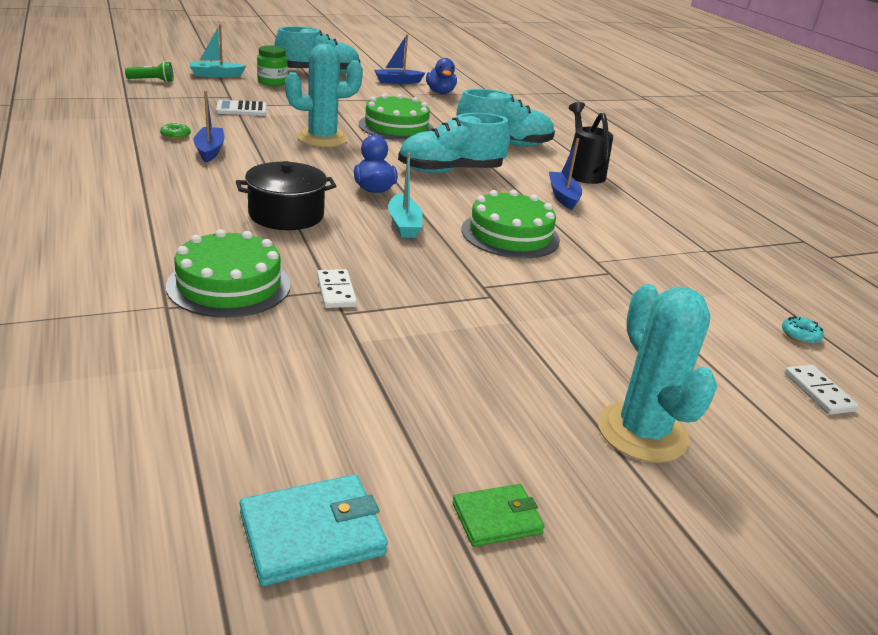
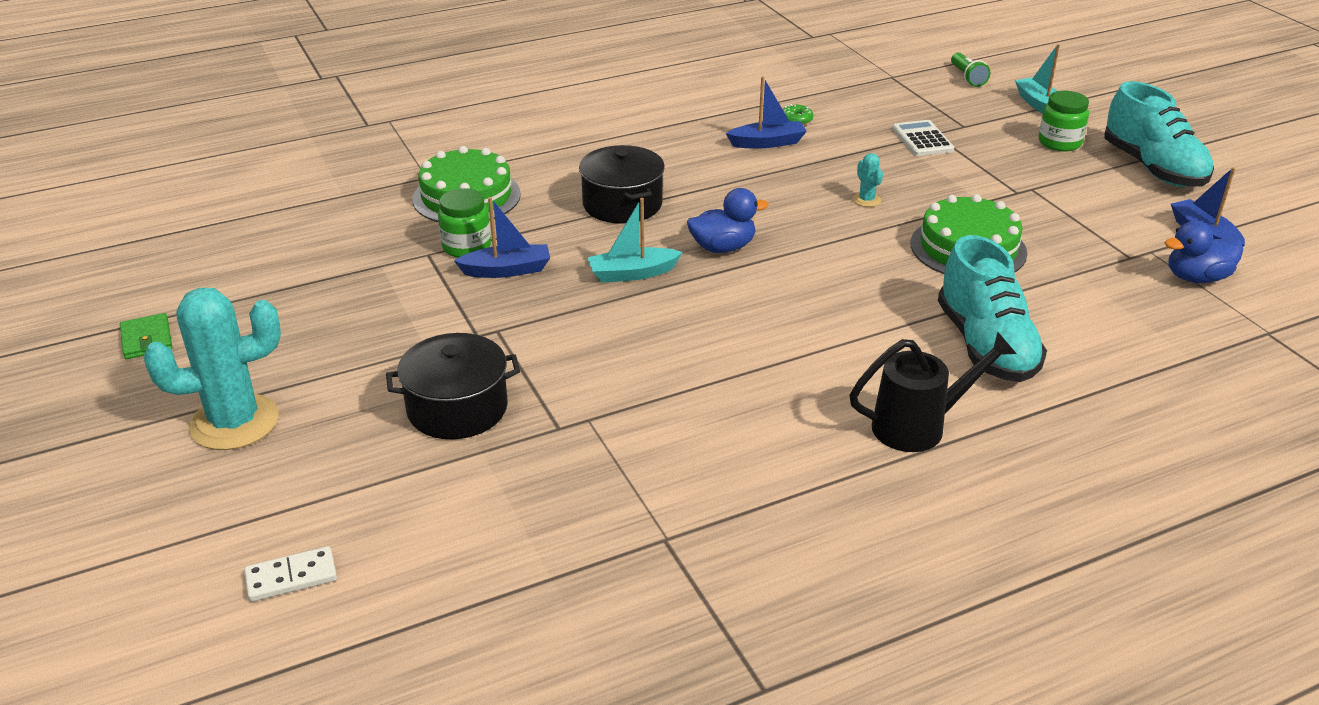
camera: 90 degrees right, 5 degrees up
(312, 533) = (153, 267): turquoise wallet -> none
(322, 138) = (866, 200): turquoise cactus -> turquoise cactus, size x0.42
(336, 291) = (466, 247): white domino -> green jar
(450, 171) = (824, 299): turquoise shoe -> none
(510, 235) = (638, 349): green cake -> none
(563, 196) = (796, 400): blue boat -> blue boat (507, 270)
(595, 311) = (457, 408): none -> black pot
(800, 335) = (422, 593): turquoise donut -> none

